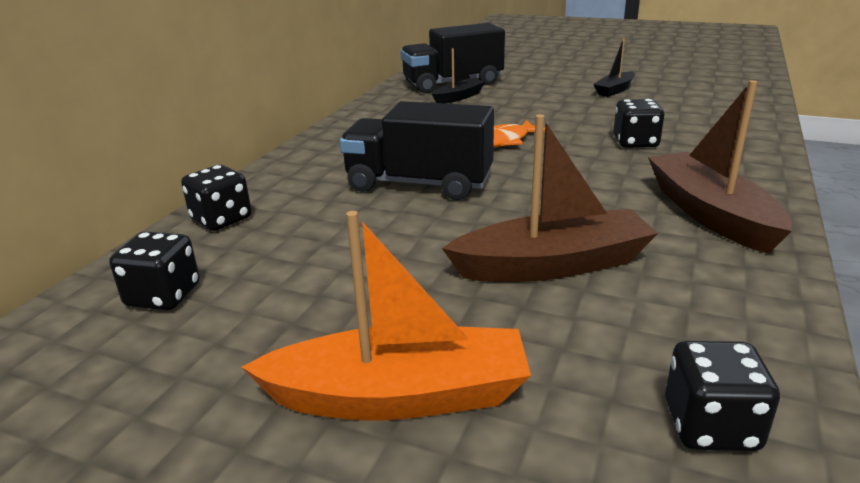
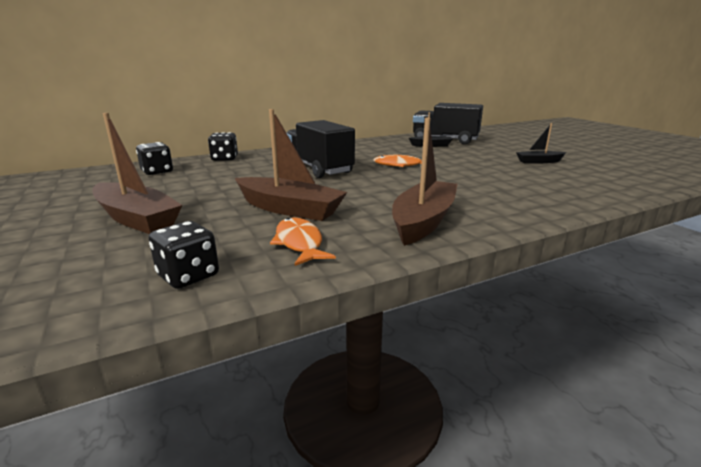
camera: 40 degrees right, 5 degrees down
(399, 396) = (136, 219): orange boat -> brown boat
(635, 142) = (476, 184): black dice -> none
(687, 306) = (299, 243): none -> orange fish

